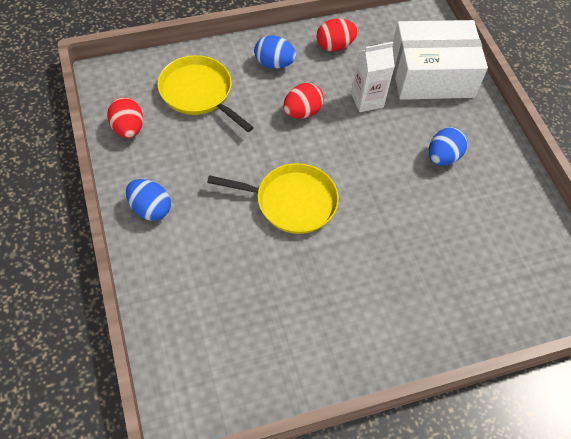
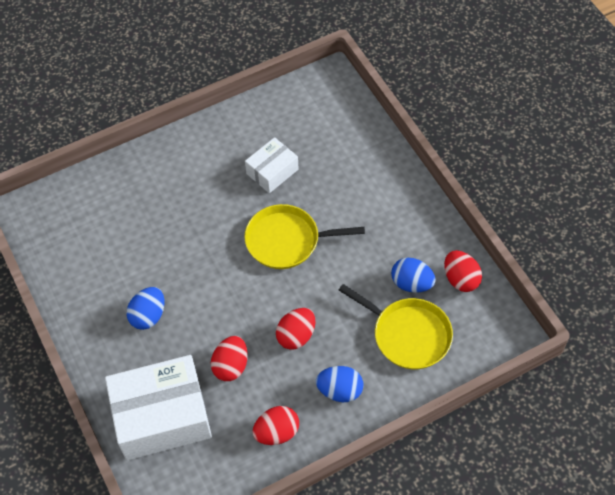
camera: 175 degrees right, 0 degrees up
(150, 209) = (408, 209): blue egg -> blue egg (411, 283)
(291, 287) = (272, 171): none -> white box
(367, 100) = (231, 366): white carton -> red egg

